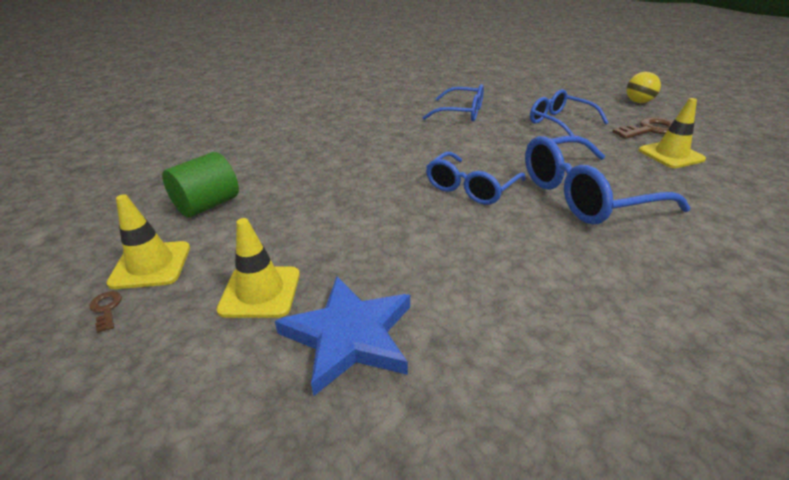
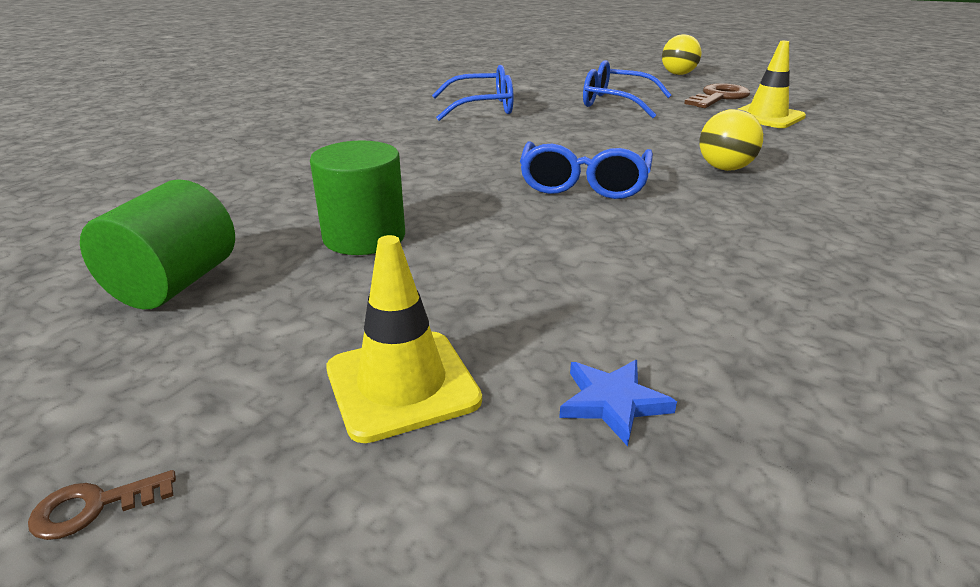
camera: 25 degrees left, 5 degrees down
(106, 309) = (94, 507): brown key -> brown key turned 60 degrees counterclockwise
(151, 265) = (135, 402): yellow traffic cone -> none
(313, 197) = (364, 237): none -> green cylinder
(349, 336) = (613, 402): blue star -> blue star, size x0.47
(584, 195) = (724, 168): blue glasses -> yellow ball

